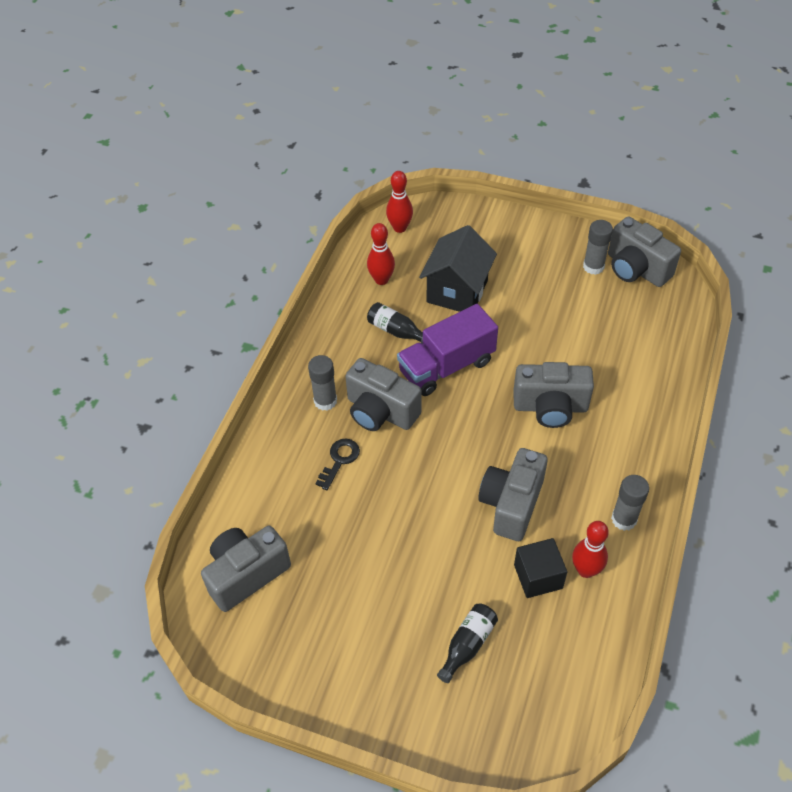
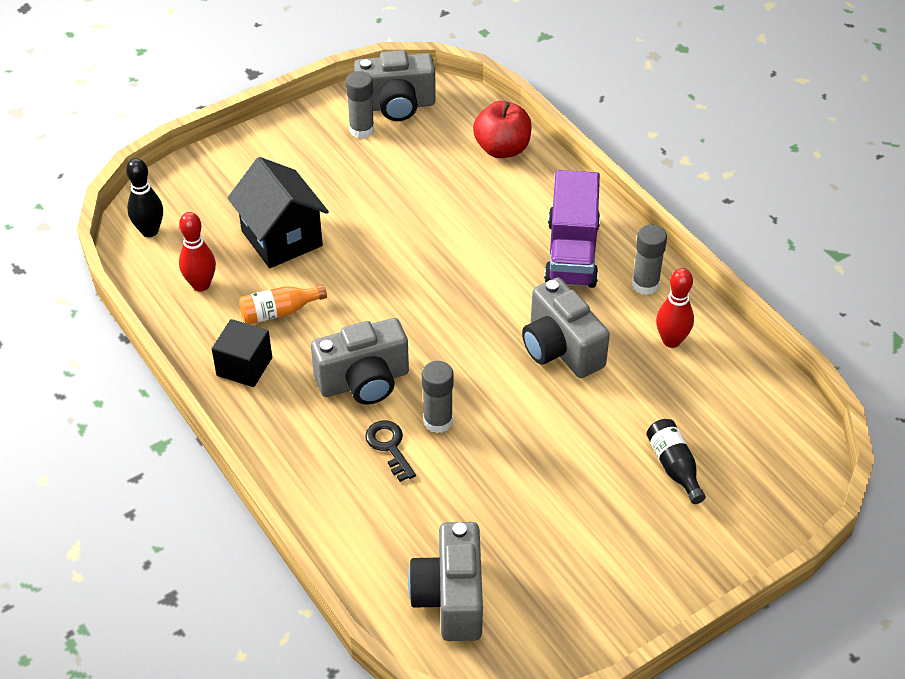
camera: 55 degrees left, 5 degrees down
(325, 401) = (306, 417): grey glue stick -> grey glue stick (438, 421)
(396, 331) = (279, 312): black bottle -> orange bottle
(400, 228) = (149, 231): red bowling pin -> black bowling pin
(447, 366) = (363, 300): purple truck -> purple truck (572, 252)
(538, 576) = (649, 376): black cube -> black cube (244, 366)
(550, 407) = (485, 258): grey camera -> none
(662, 351) = (502, 149): none -> red apple

